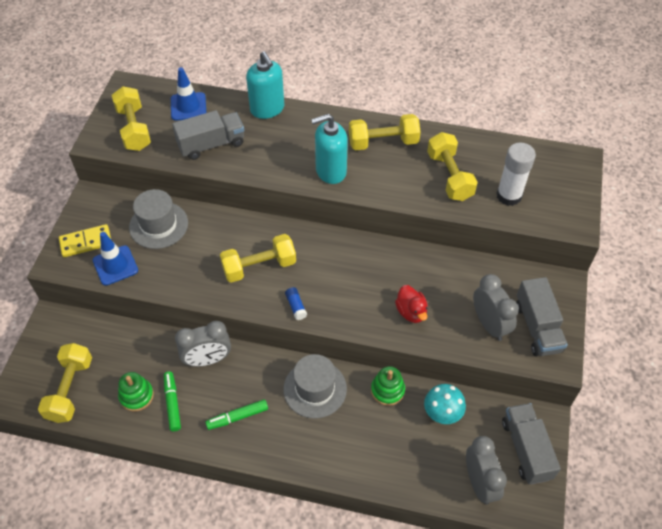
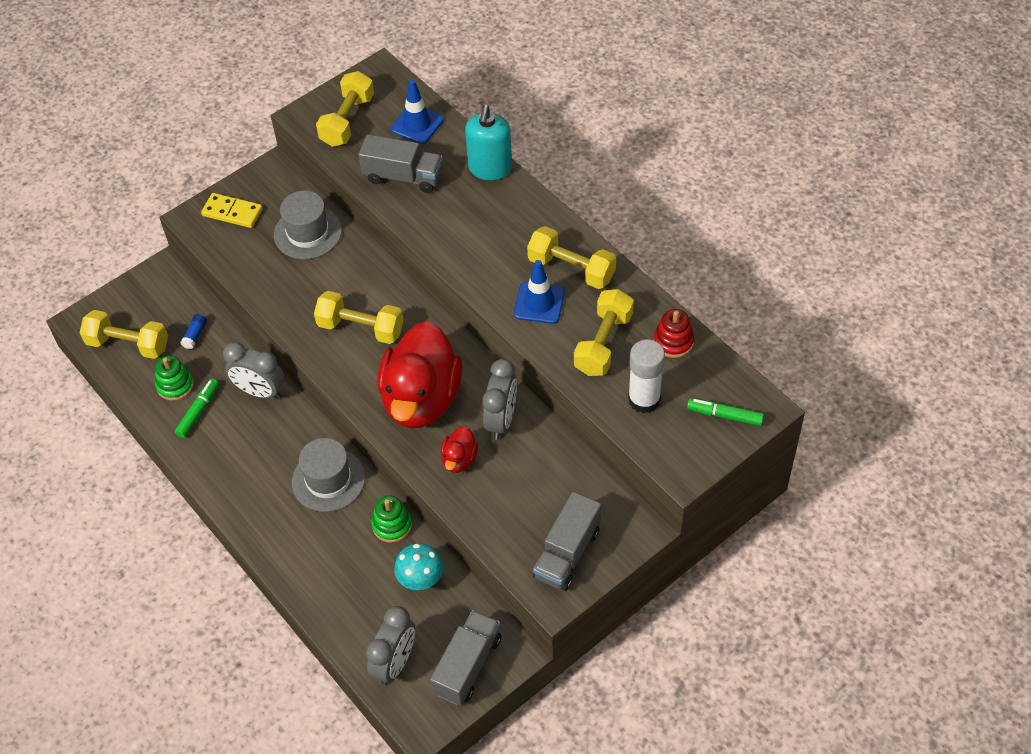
camera: 40 degrees right, 0 degrees up
(70, 389) = (128, 344): yellow dumbbell -> yellow dumbbell turned 60 degrees clockwise
(115, 265) = (238, 250): blue traffic cone -> blue traffic cone (539, 303)
(237, 417) = (240, 460): green marker -> green marker (724, 415)
(296, 306) = (359, 386): blue glue stick -> blue glue stick (195, 335)
(330, 171) = (490, 269): turquoise soap dispenser -> none
(347, 288) = (421, 399): none -> red duck
(489, 151) = (673, 341): none -> red stacking toy
(489, 324) = (522, 520): grey clock -> grey clock (501, 420)

